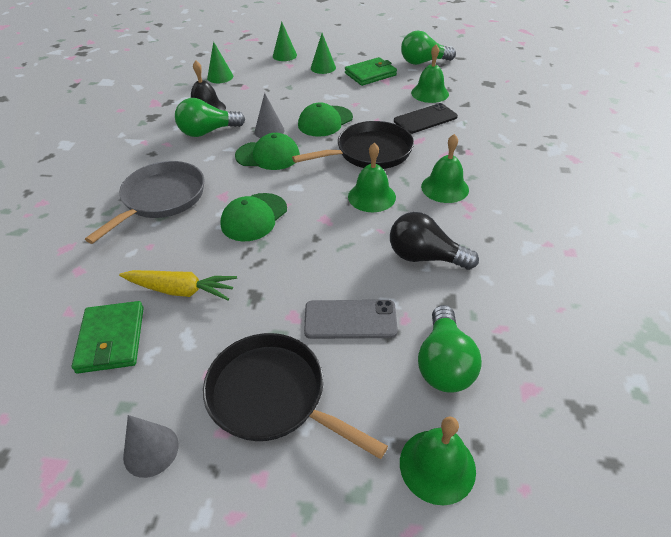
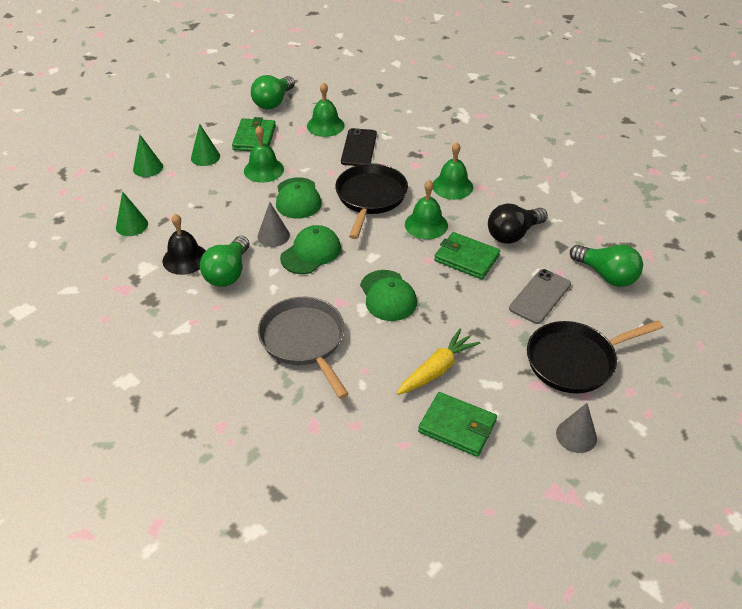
camera: 55 degrees left, 0 degrees up
(353, 241) = (466, 258): none -> green wallet
(437, 466) = (670, 315): green bell -> green bell (263, 170)

